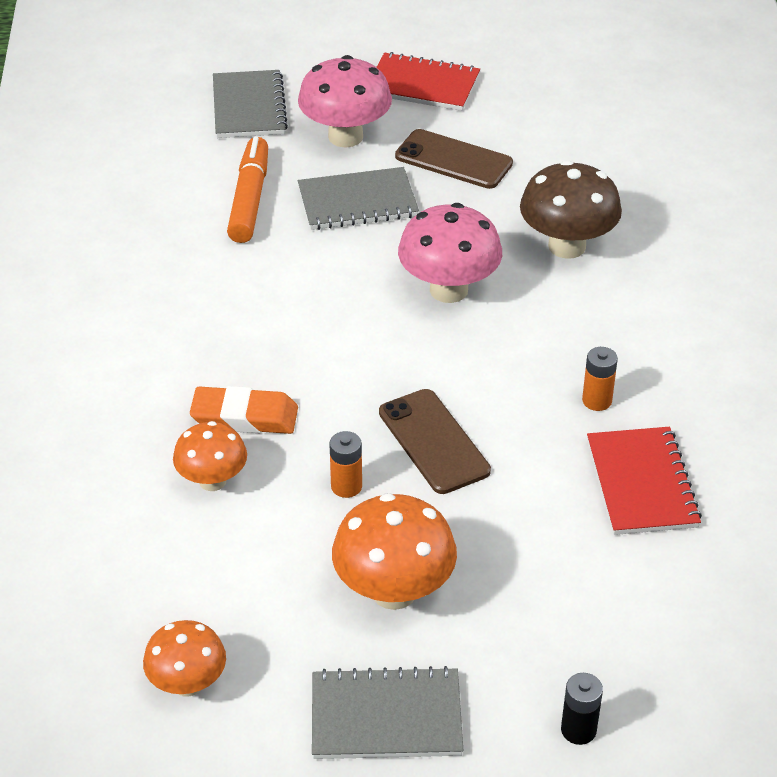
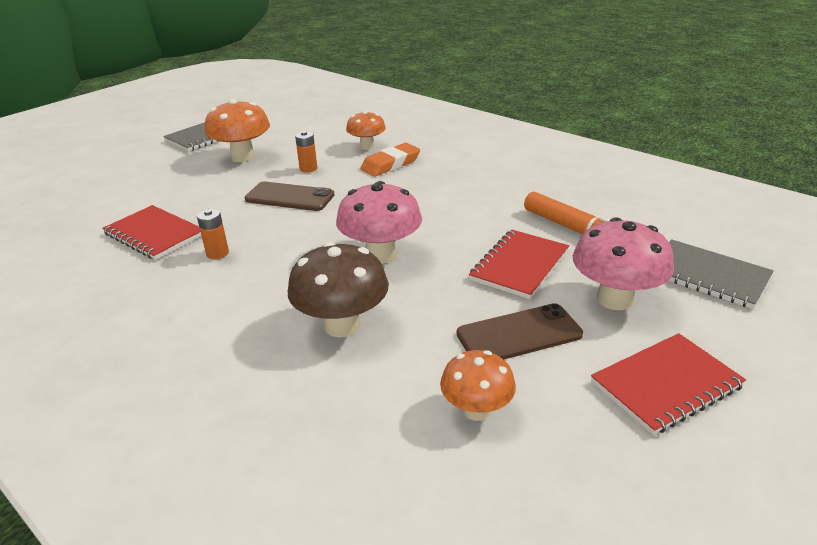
camera: 135 degrees right, 10 degrees down
(188, 683) = (288, 115): orange mushroom -> orange mushroom (476, 410)
(357, 202) = (519, 266): grey notebook -> red notebook
(578, 730) = (121, 162): black battery -> none

